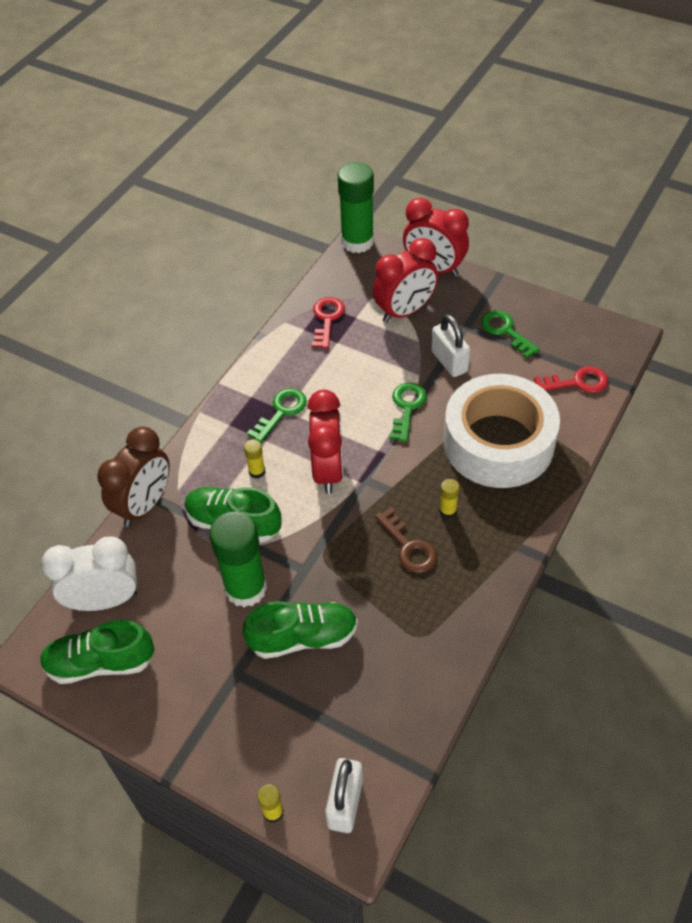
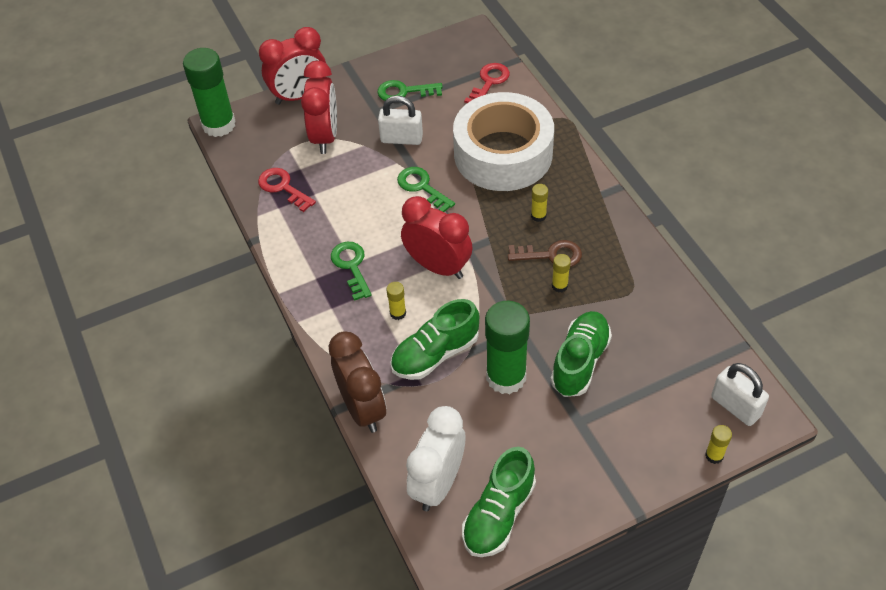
camera: 55 degrees left, 0 degrees up
(378, 573) = (559, 286): none -> yellow glue stick

